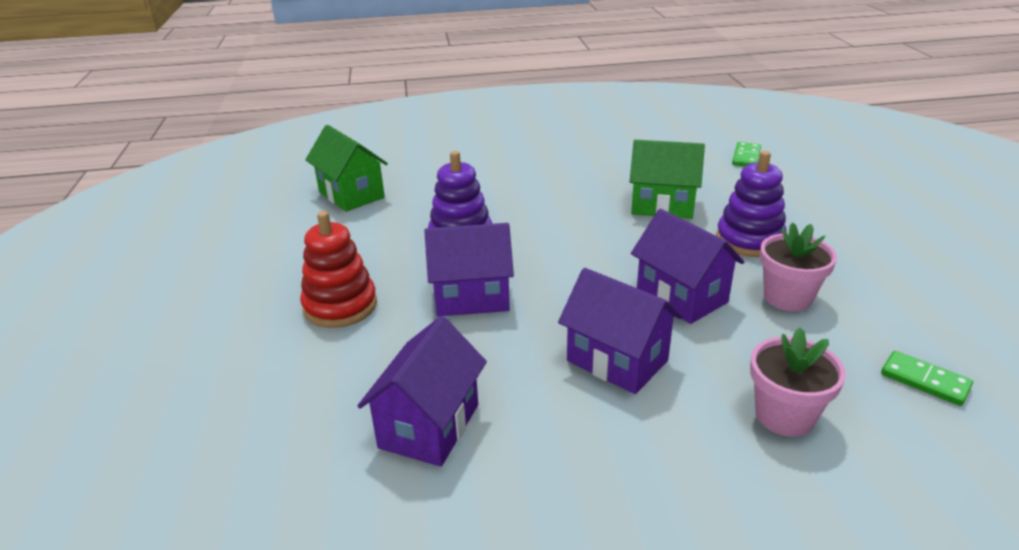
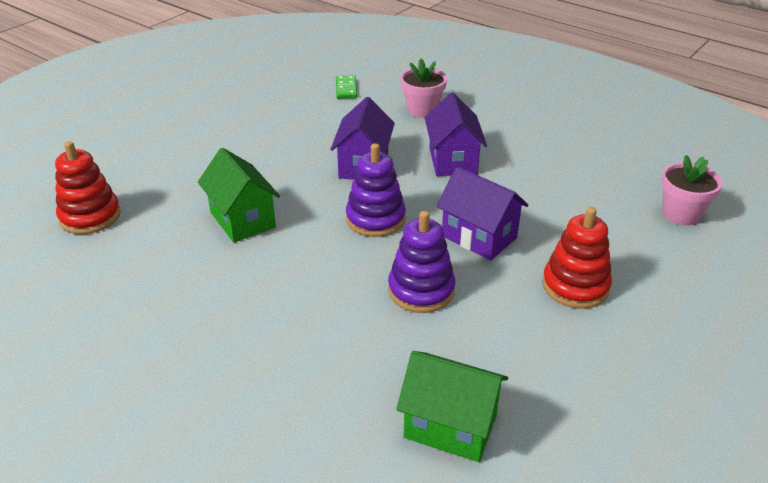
camera: 135 degrees left, 5 degrees up
(351, 195) = (450, 426): green house -> green house turned 75 degrees counterclockwise
(429, 426) = (583, 187): purple house -> none
(746, 157) = (90, 216): green domino -> red stacking toy
(749, 240) = (258, 167): purple stacking toy -> purple stacking toy (375, 219)
(787, 297) = (317, 135): pink flower pot -> pink flower pot (681, 214)

